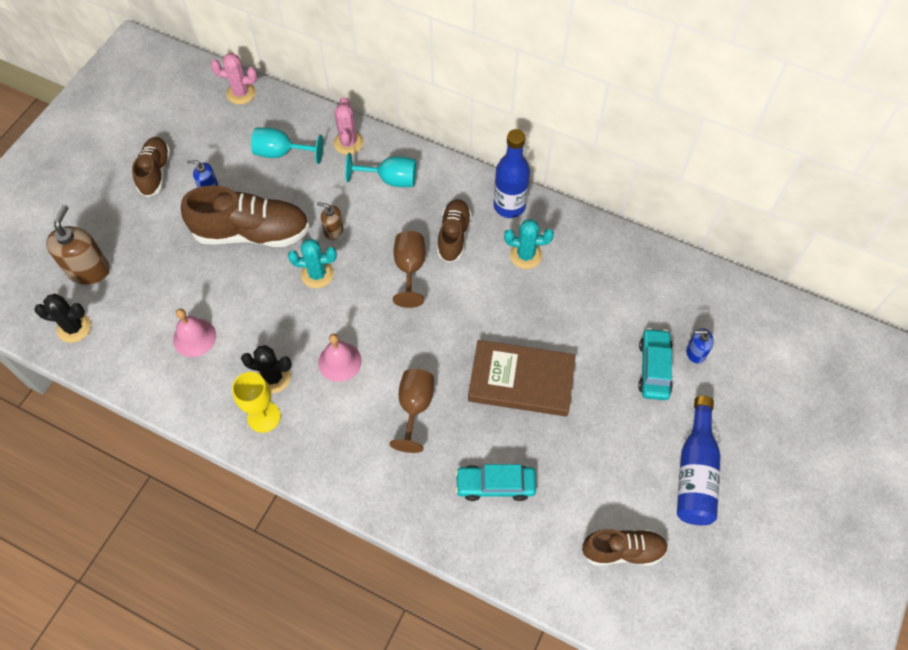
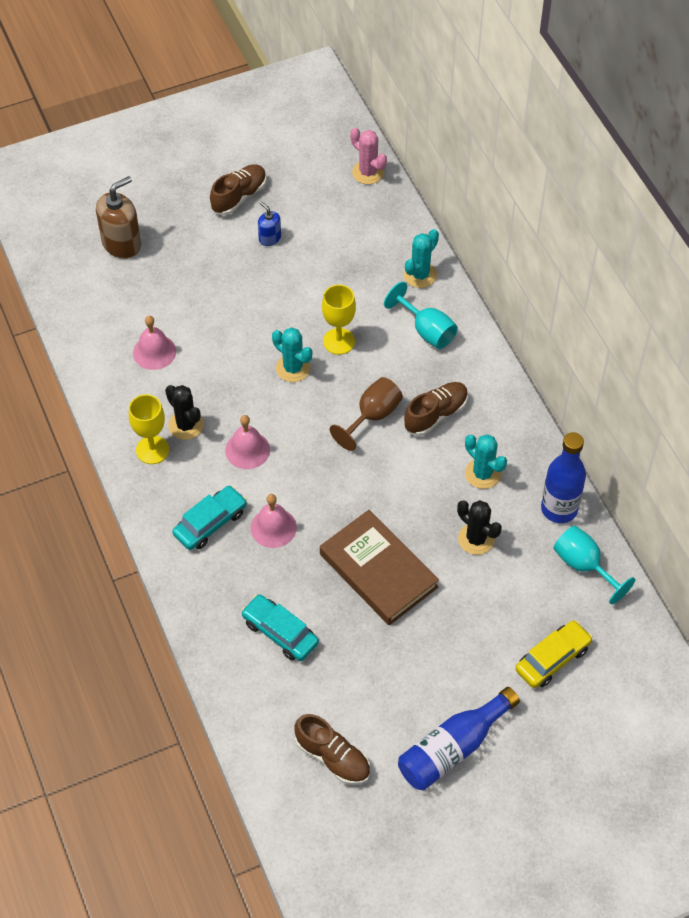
camera: 40 degrees right, 5 degrees down
(74, 328) = (74, 282): black cactus -> black cactus (476, 539)
(252, 233) = (271, 298): brown shoe -> none
(281, 153) = (355, 247): turquoise goblet -> turquoise goblet (584, 565)
(333, 230) = (339, 341): brown soap dispenser -> yellow goblet
(348, 143) = (420, 275): pink cactus -> turquoise cactus
(415, 407) = (273, 527): brown goblet -> pink bell
(509, 206) = (509, 423): blue bottle -> blue bottle (559, 509)
(654, 368) = (502, 644): turquoise car -> turquoise car (210, 523)
(695, 352) = (552, 659): blue soap dispenser -> yellow car

